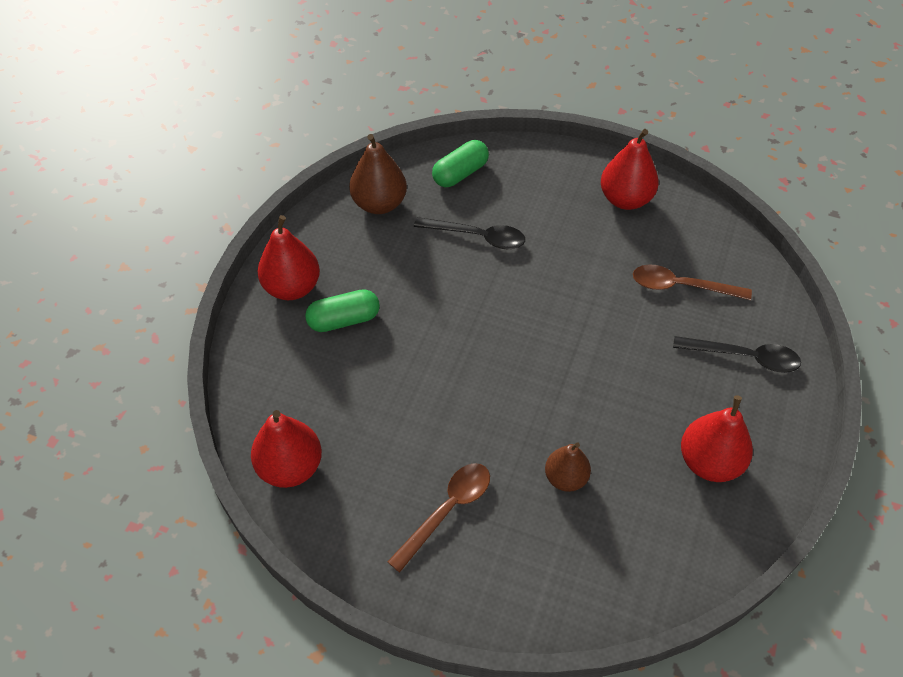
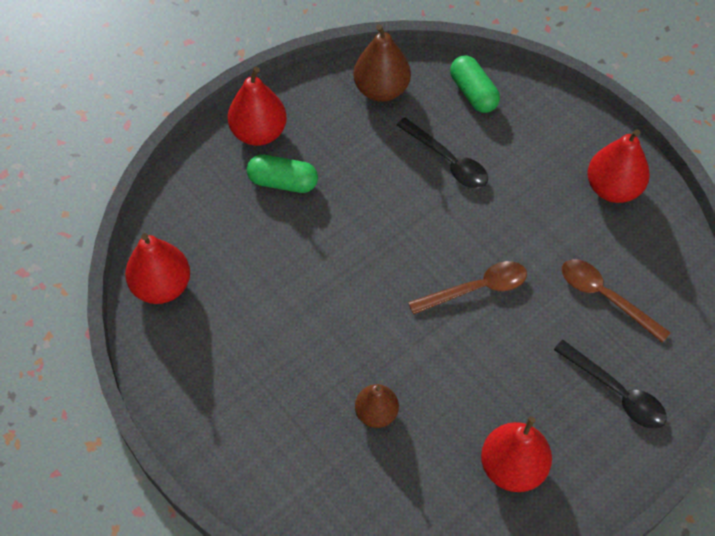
camera: 30 degrees right, 5 degrees up
(447, 511) = (260, 387): brown spoon -> brown spoon (476, 289)
(460, 173) = (473, 93): green capsule -> green capsule turned 75 degrees clockwise

